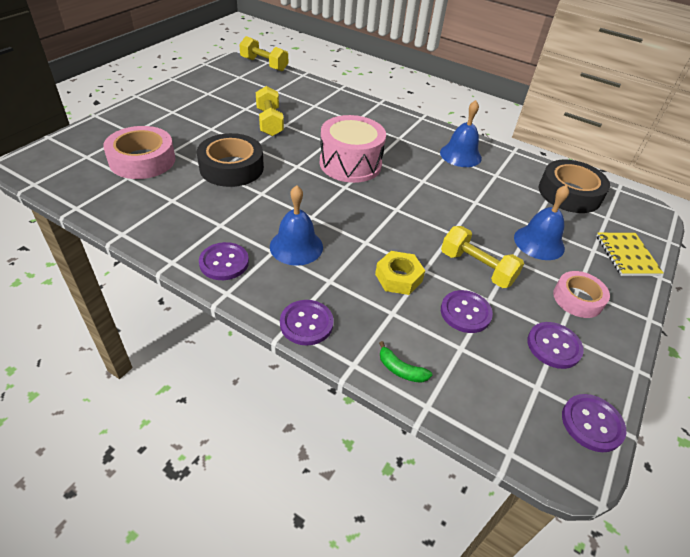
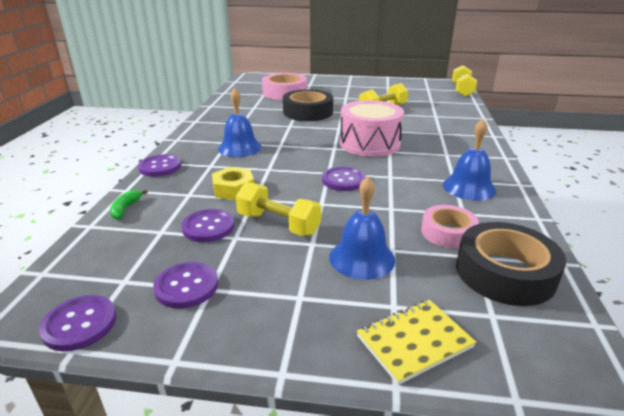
camera: 70 degrees right, 15 degrees down
(224, 262) = (204, 132): purple button -> purple button (343, 180)
(477, 268) = (278, 224): yellow dumbbell -> yellow dumbbell turned 75 degrees counterclockwise
(577, 299) = (278, 298): pink tape -> pink tape (448, 232)

